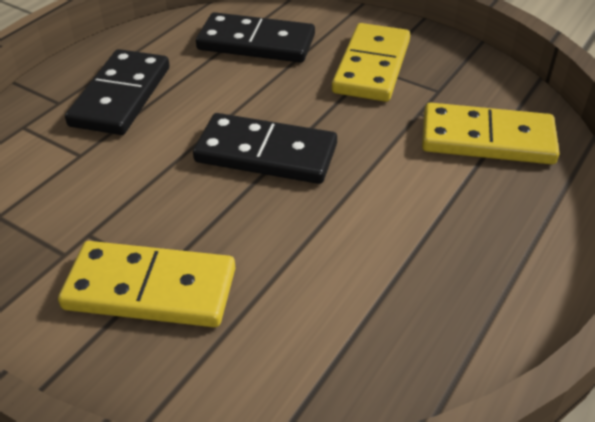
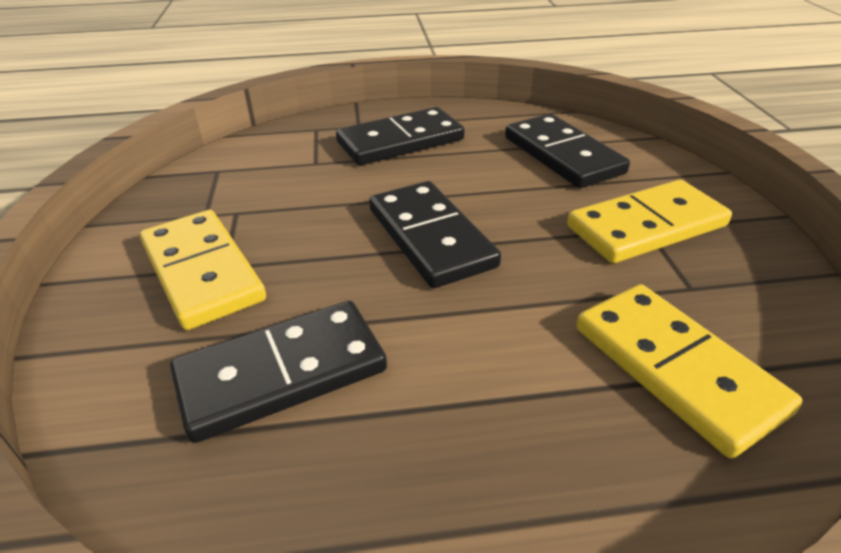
camera: 50 degrees right, 5 degrees down
(320, 295) = (281, 373): none -> black domino

